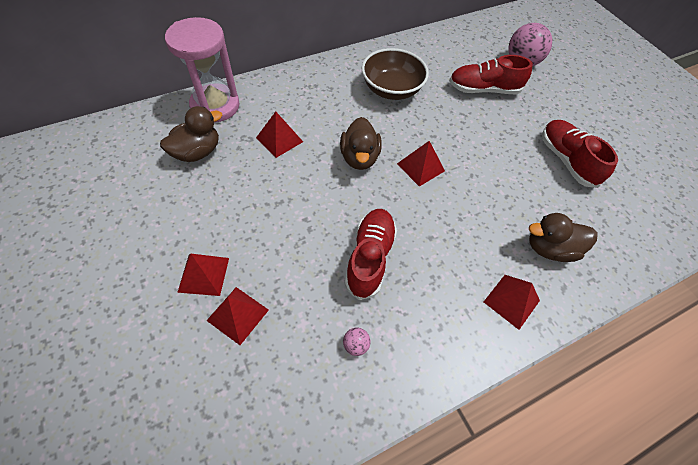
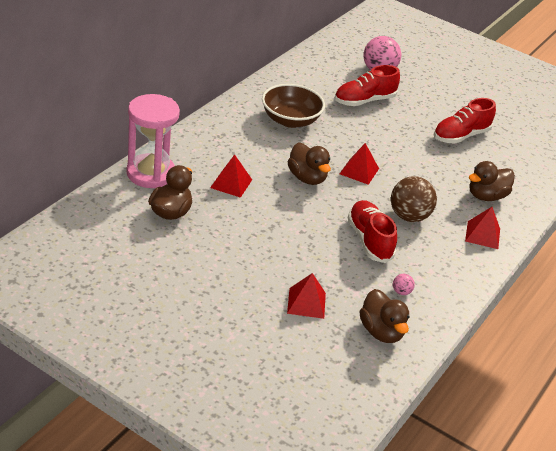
camera: 30 degrees left, 20 degrees down
(203, 274) = (258, 288): red pyramid -> none
(290, 395) = (381, 332): none -> brown duck
(437, 243) = (409, 216): none -> brown ball
(566, 160) = (461, 136): red shoe -> red shoe turned 75 degrees counterclockwise

